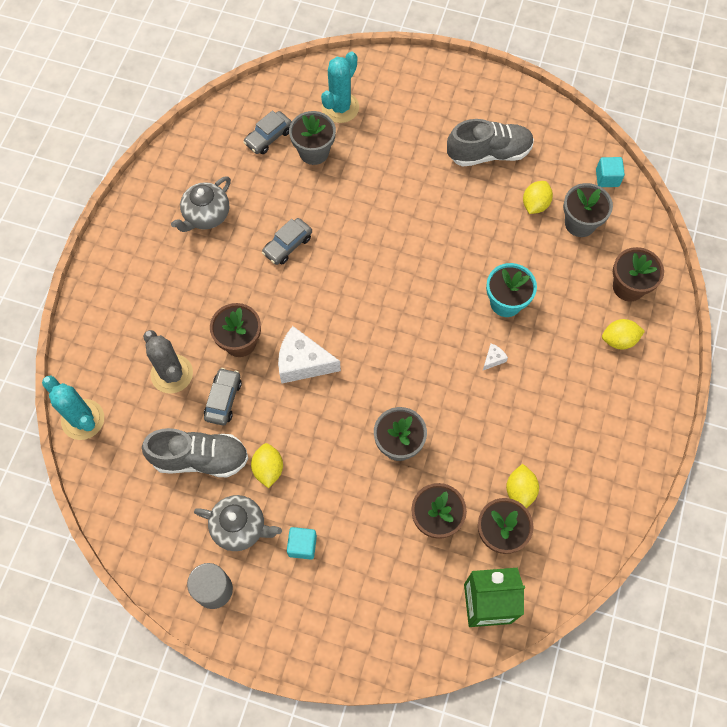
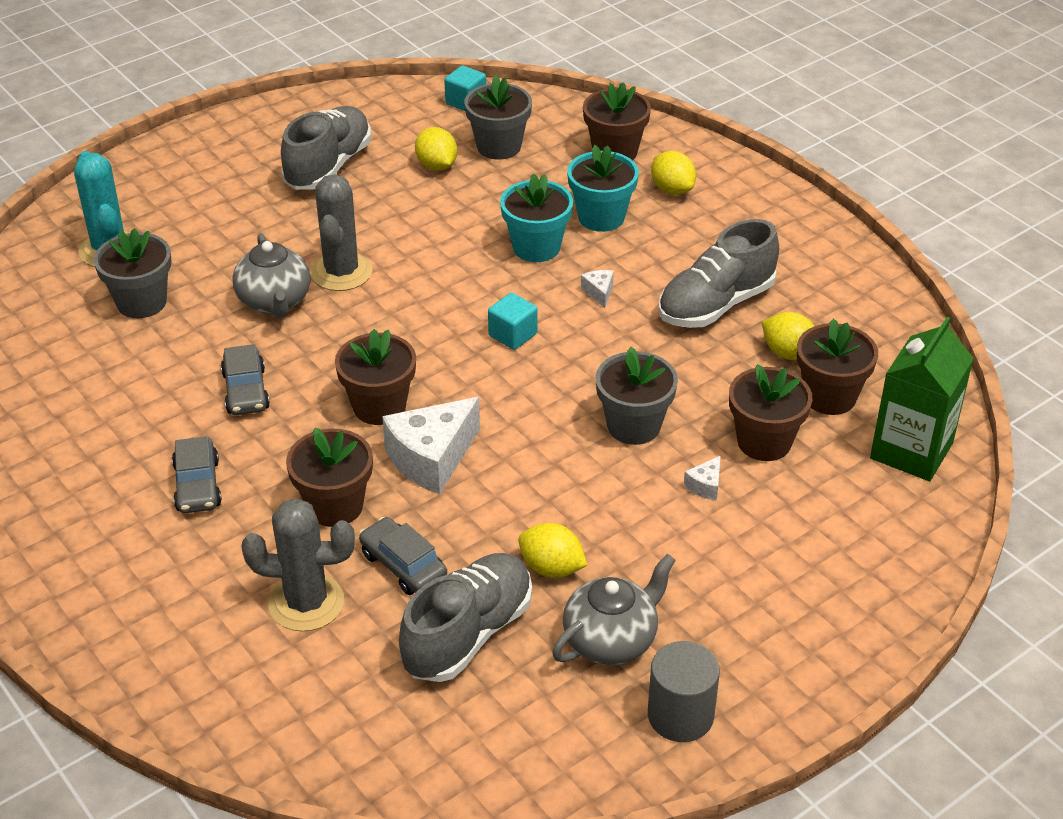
camera: 55 degrees left, 25 degrees down
(83, 419) = (272, 745): turquoise cactus -> none
(206, 215) = (104, 448): grey teapot -> grey teapot (274, 302)
(268, 137) = (66, 332): grey car -> grey car (197, 485)
(302, 545) = (694, 586): turquoise cube -> turquoise cube (513, 335)
(321, 313) = (379, 406): none -> brown flower pot
(379, 508) = (705, 486): none -> white cheese
(408, 223) = (341, 272): none -> grey cactus
(532, 427) = (716, 304): none -> grey shoe
(560, 318) = (601, 217): none -> turquoise flower pot
(619, 340) = (672, 190): yellow lemon -> yellow lemon turned 60 degrees counterclockwise

